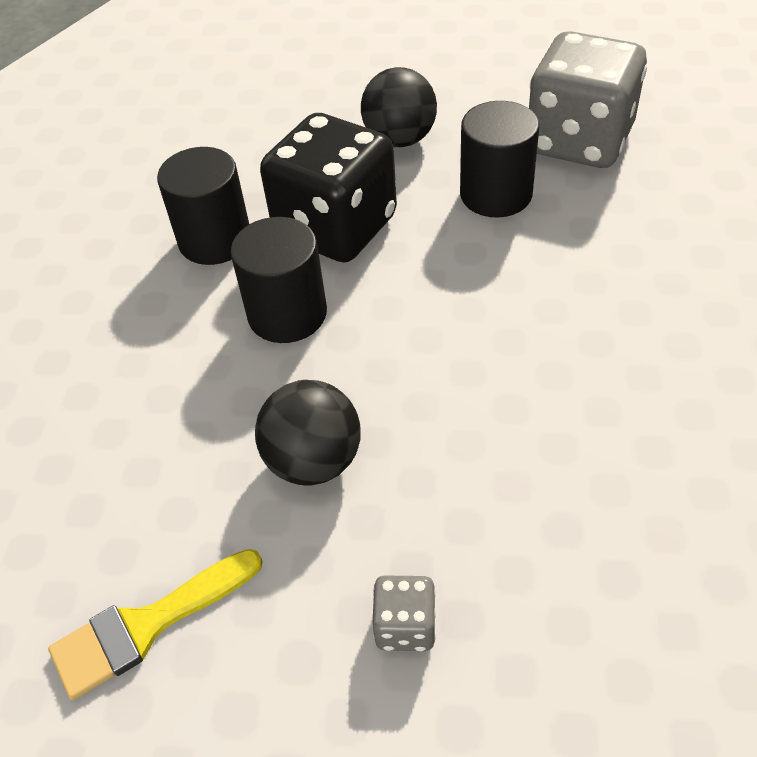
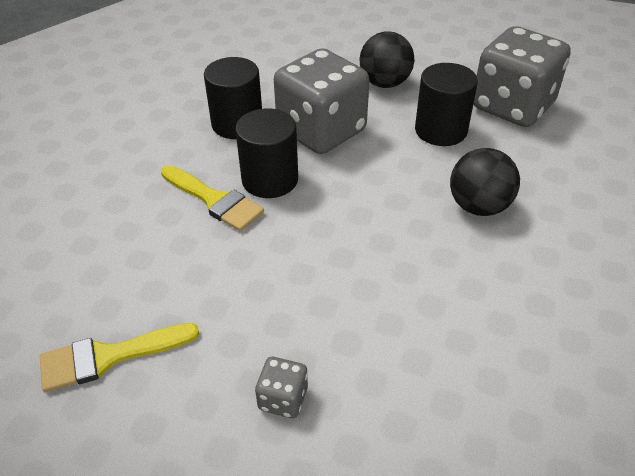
camera: 10 degrees right, 5 degrees down
(220, 361) = (214, 200): none -> yellow brush
(314, 461) = (256, 277): black ball -> black ball (478, 206)
(335, 227) = (321, 131): black dice -> grey dice

